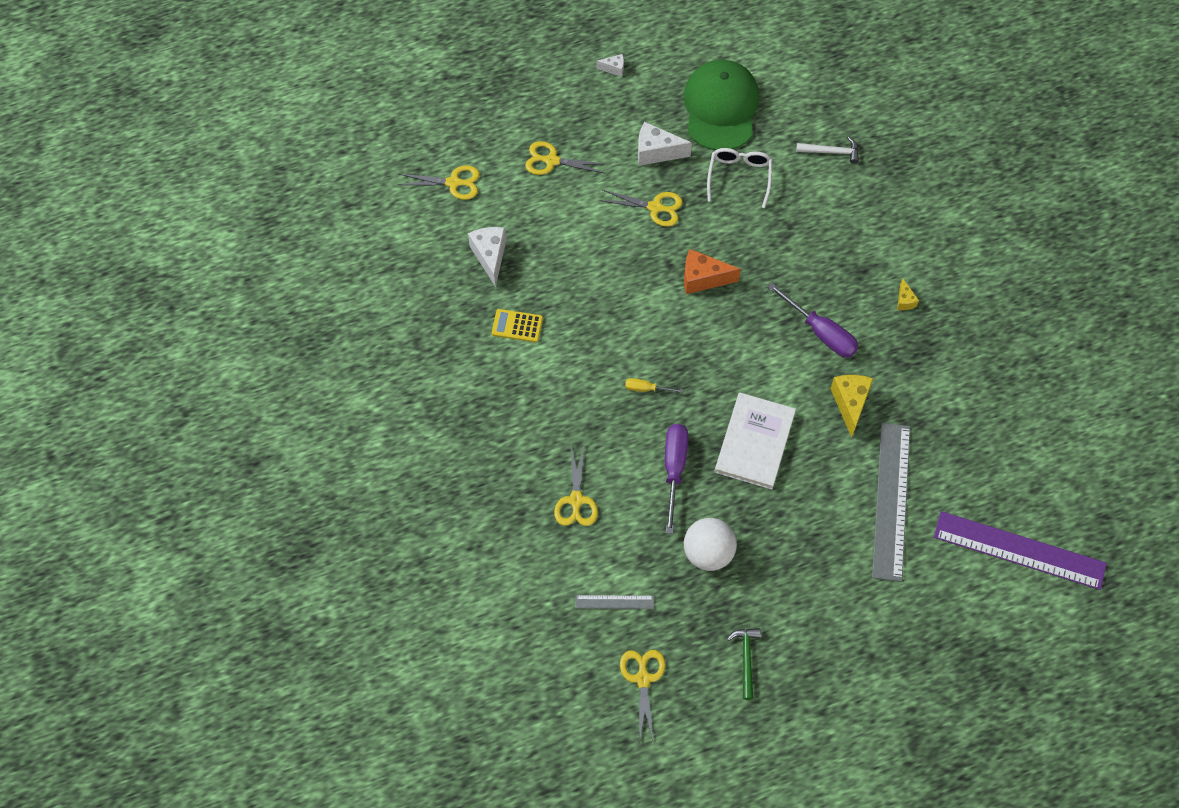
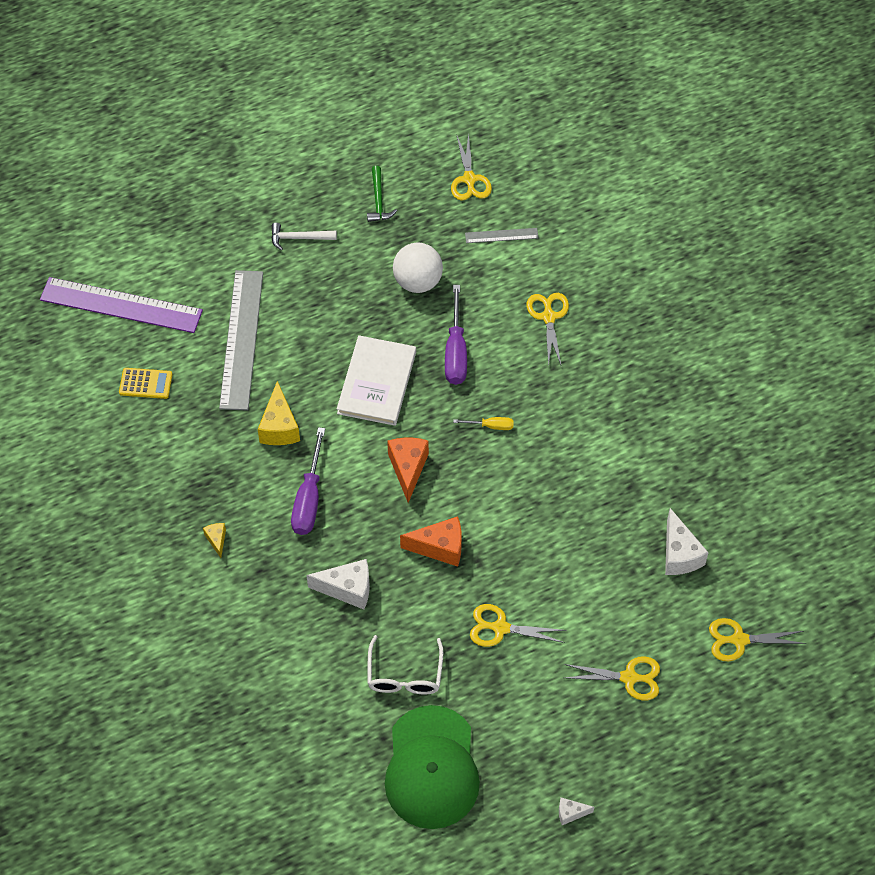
camera: 175 degrees right, 5 degrees down
(517, 326) = (635, 480): yellow calculator -> yellow calculator (145, 383)
(656, 152) = (506, 699): white cheese -> white cheese (347, 589)
(728, 353) = (408, 469): none -> orange cheese
(821, 332) = (309, 498): purple screwdriver -> purple screwdriver turned 120 degrees counterclockwise
(831, 152) = (294, 717): white hammer -> white hammer (299, 238)

